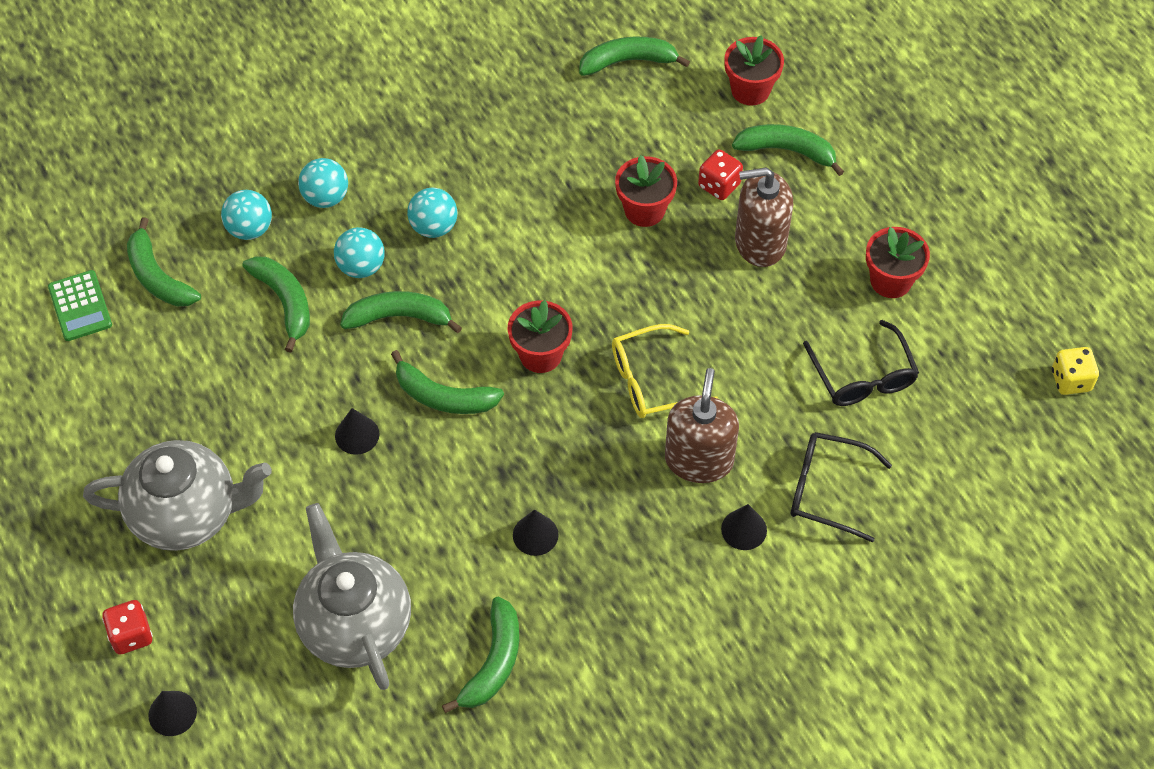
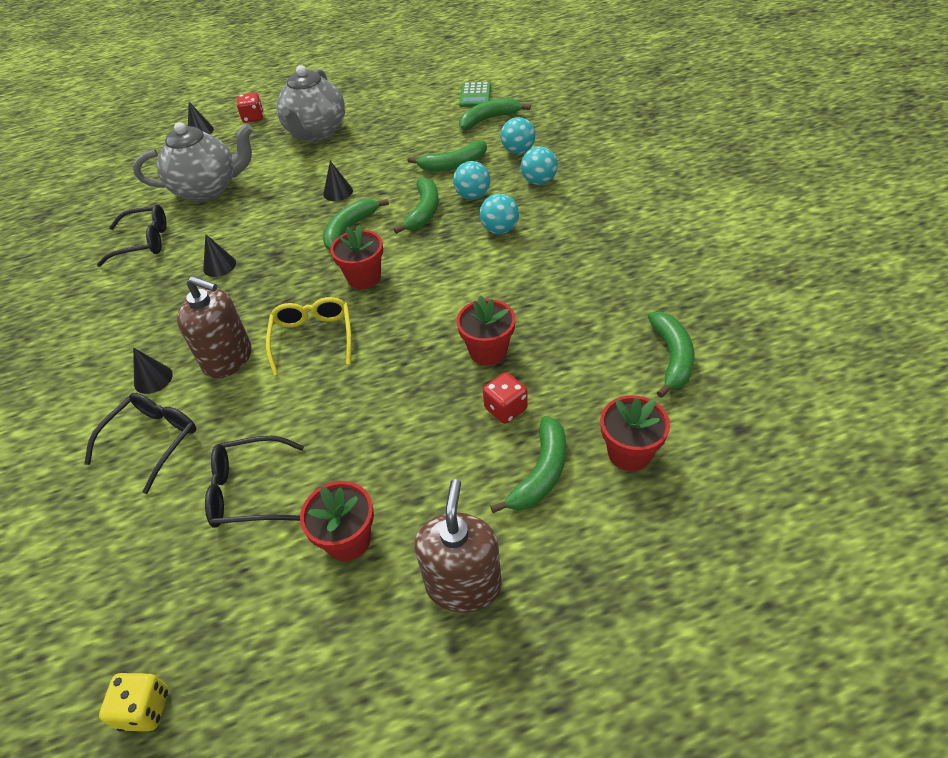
camera: 105 degrees right, 10 degrees down
(80, 306) = (475, 95): green calculator -> green calculator turned 75 degrees counterclockwise
(493, 663) = (144, 242): green banana -> black glasses
(760, 242) = (429, 432): brown soap dispenser -> brown soap dispenser (463, 584)

